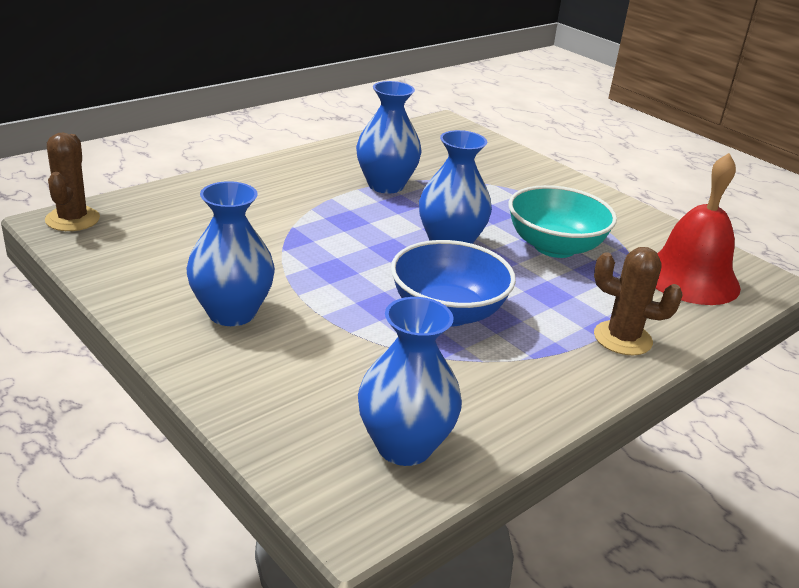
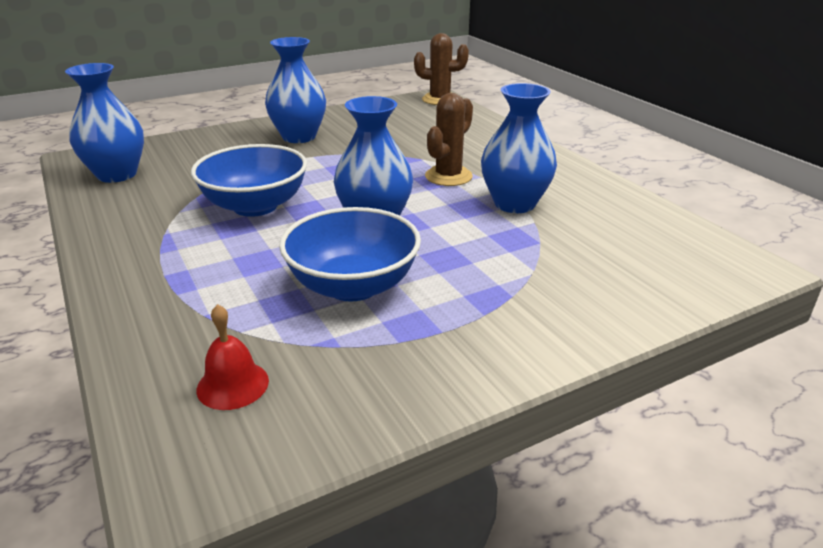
camera: 105 degrees right, 0 degrees up
(554, 247) = (353, 286): turquoise bowl -> blue bowl
(622, 338) = (151, 288): brown cactus -> brown cactus (448, 176)
(690, 278) = (233, 385): red bell -> red bell, size x0.48

